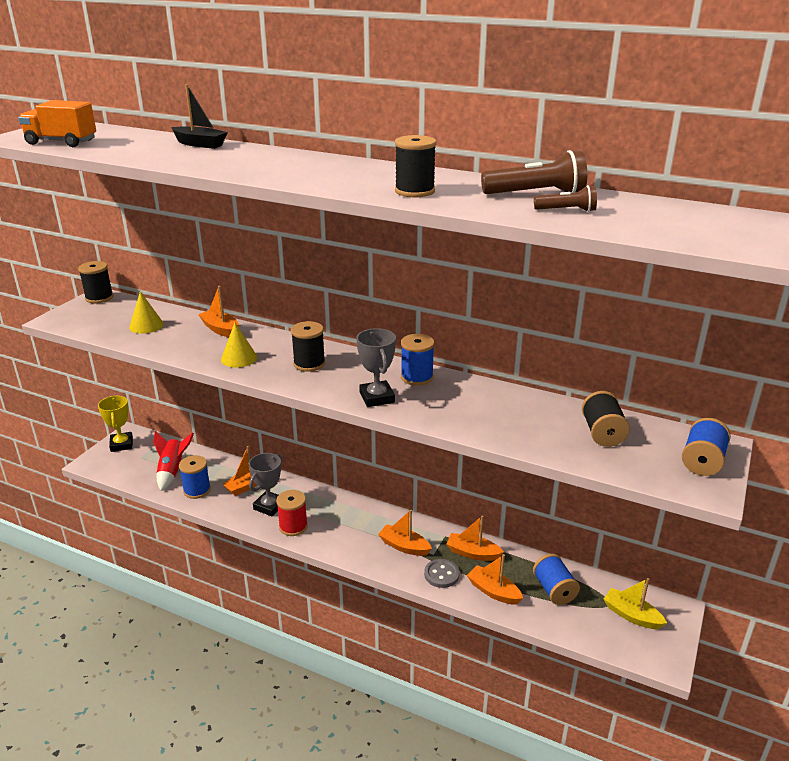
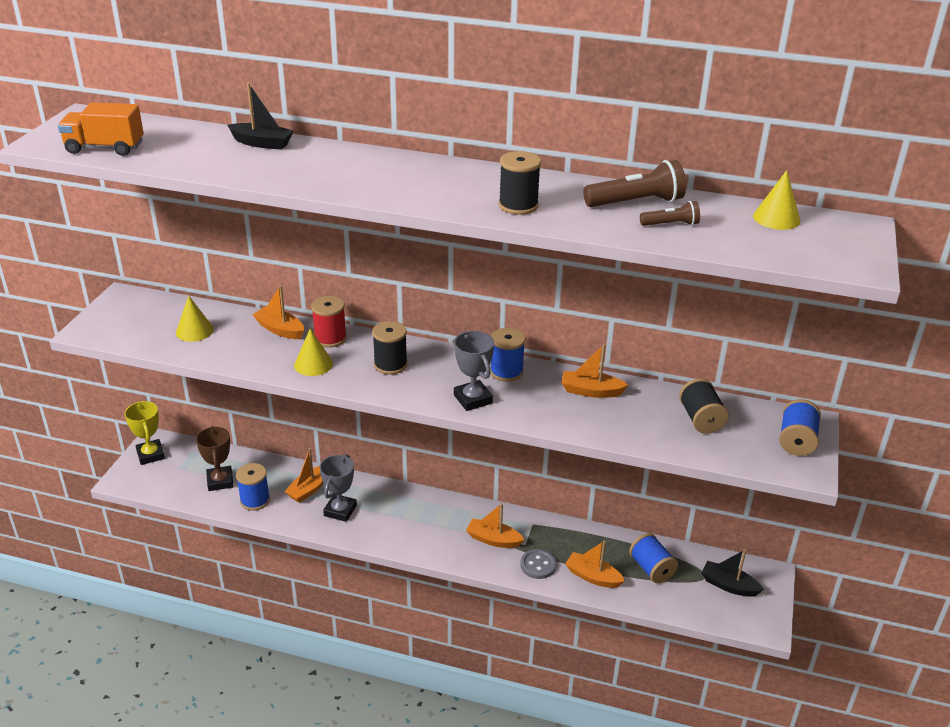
camera: 10 degrees left, 5 degrees up
(99, 298) = (124, 298): black spool -> none
(172, 471) = (220, 481): red rocket -> brown trophy
(293, 526) = (372, 530): red spool -> red spool (330, 338)
(472, 553) = (564, 539): orange boat -> orange boat (591, 391)
(631, 615) = (728, 585): yellow boat -> black boat
(683, 211) = (776, 218): none -> yellow cone

